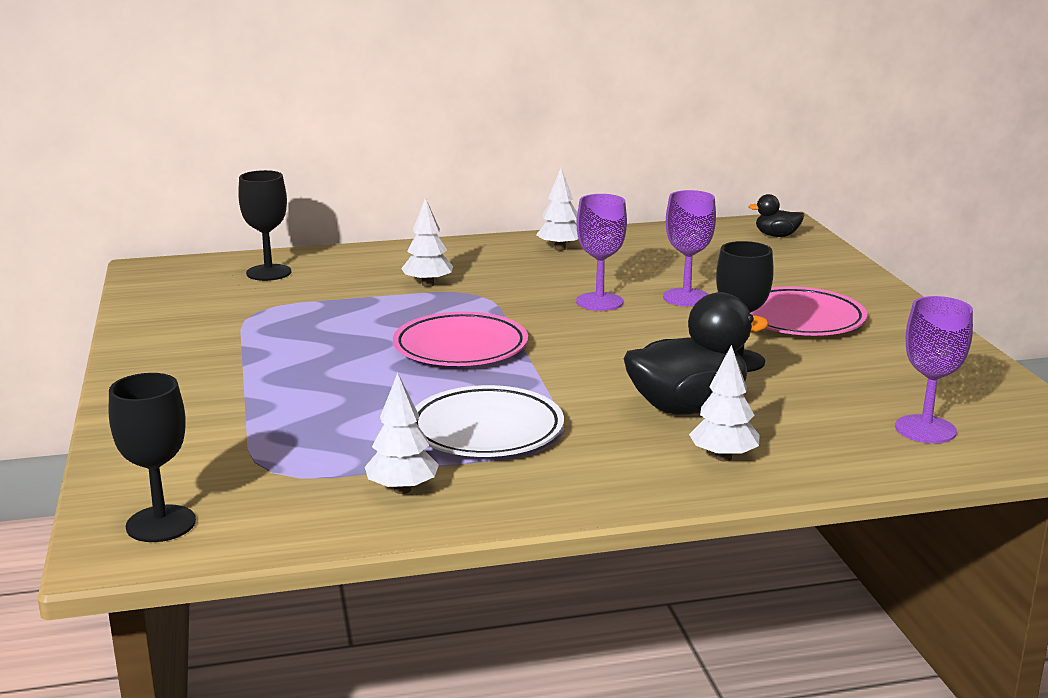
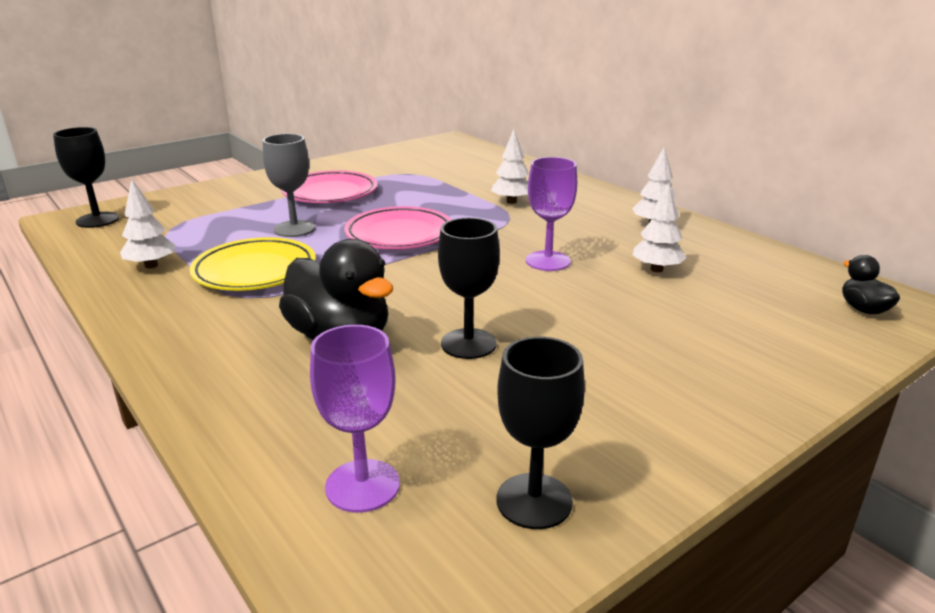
camera: 65 degrees right, 5 degrees up
(268, 272) = (478, 162): black goblet -> black goblet (534, 501)
(374, 397) = (294, 229): none -> grey goblet
(486, 430) = (255, 271): white plate -> yellow plate
(686, 297) = (605, 294): purple goblet -> none
(723, 457) = (240, 371): white tree -> white tree (656, 269)
(800, 319) = (617, 360): pink plate -> pink plate (330, 193)

